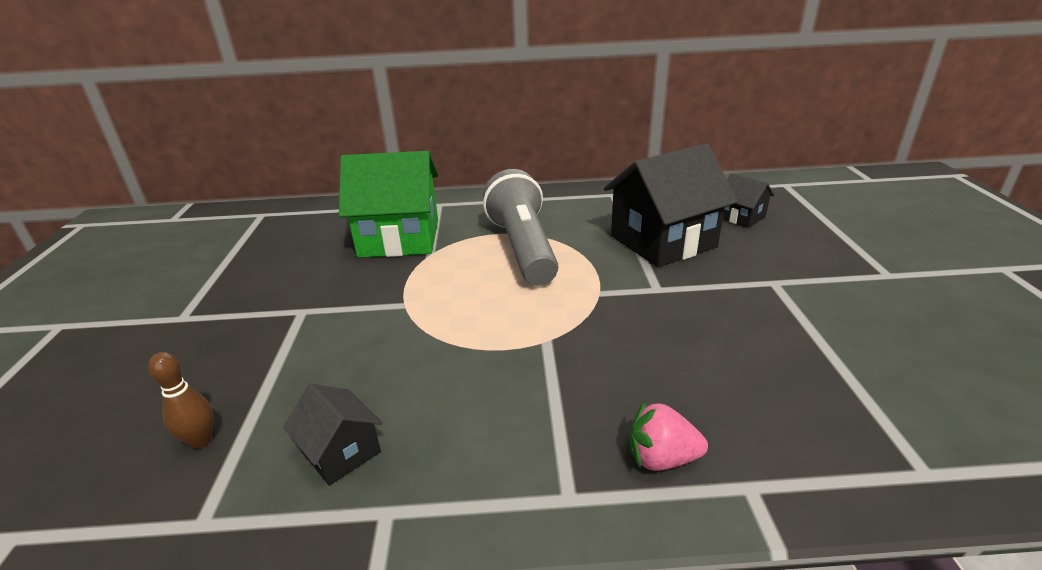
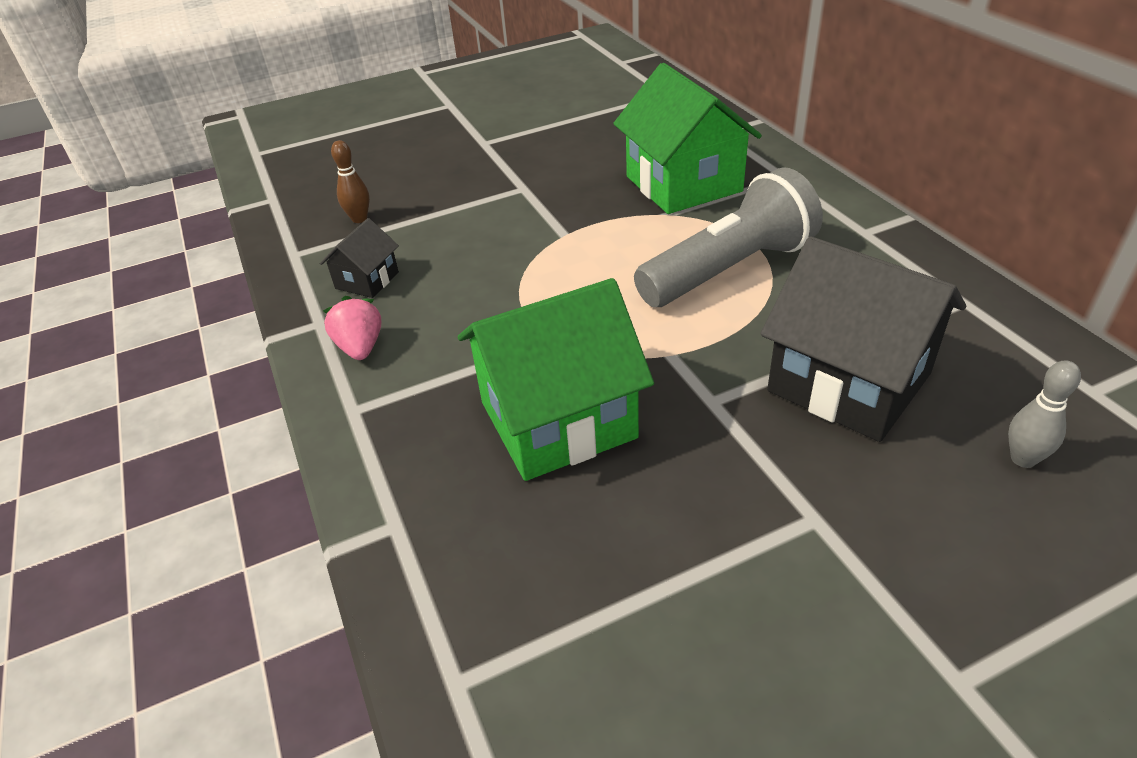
camera: 70 degrees right, 10 degrees up
(647, 359) = (557, 420): none -> green house
(661, 458) = (413, 457): pink strawberry -> pink strawberry (360, 347)
(741, 217) = (1023, 459): black house -> grey bowling pin

